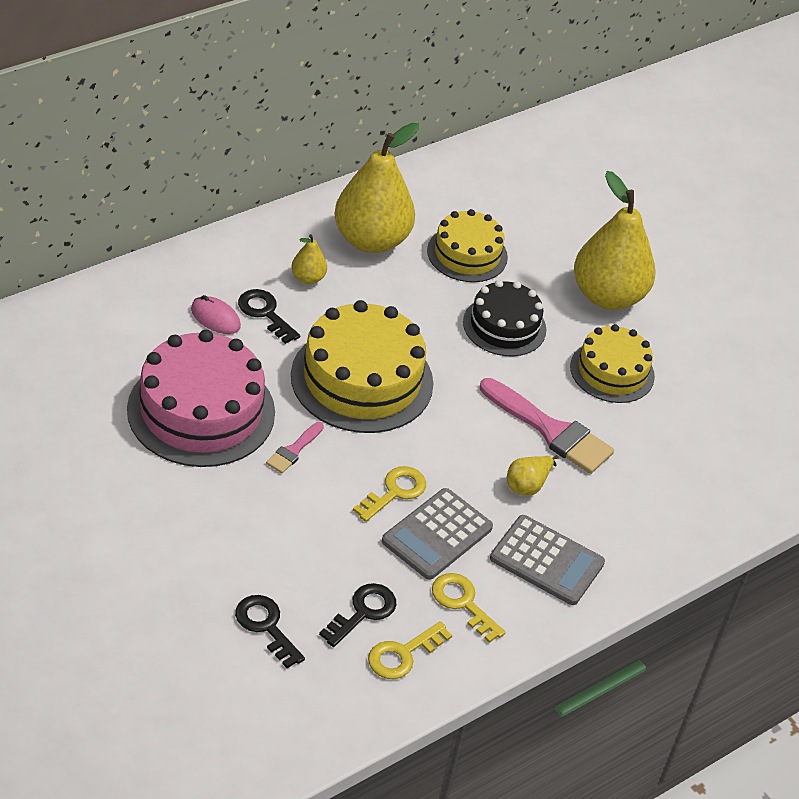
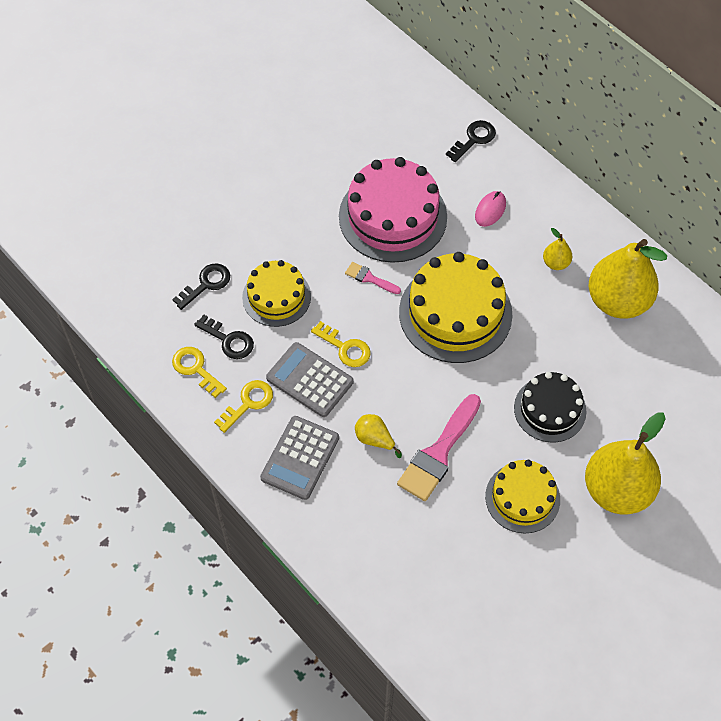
camera: 90 degrees right, 15 degrees up
(265, 313) = (506, 240): black key -> black key (474, 139)
(467, 254) = (629, 374): yellow cake -> yellow cake (276, 297)

